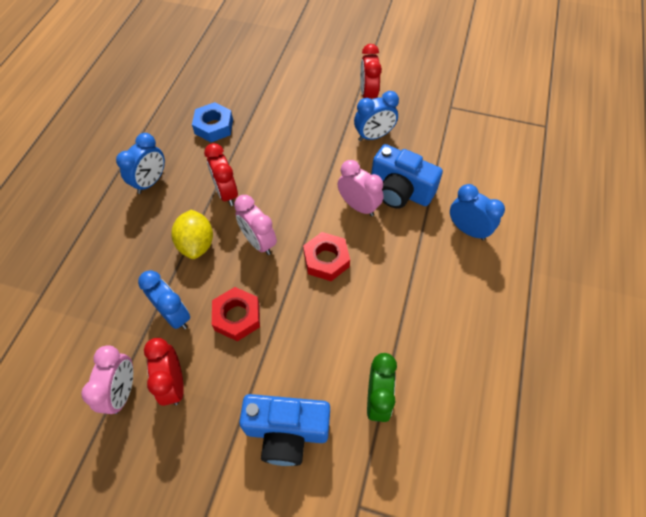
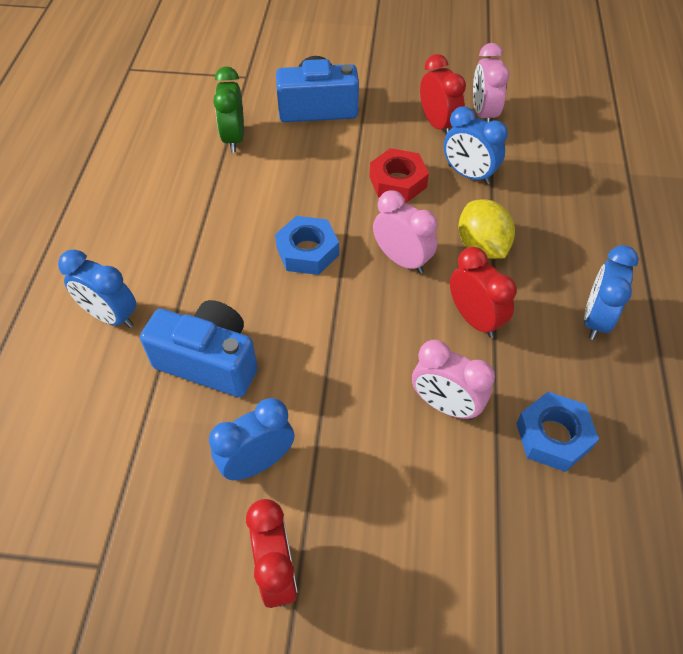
camera: 170 degrees right, 5 degrees down
(326, 260) = (307, 251): red nut -> blue nut
(358, 206) = (272, 328): pink clock -> pink clock (445, 405)

